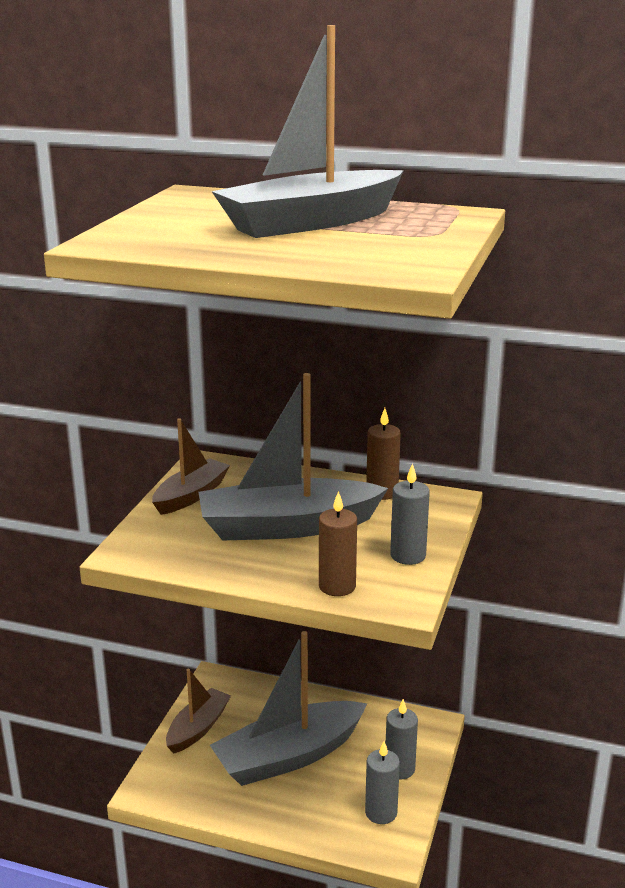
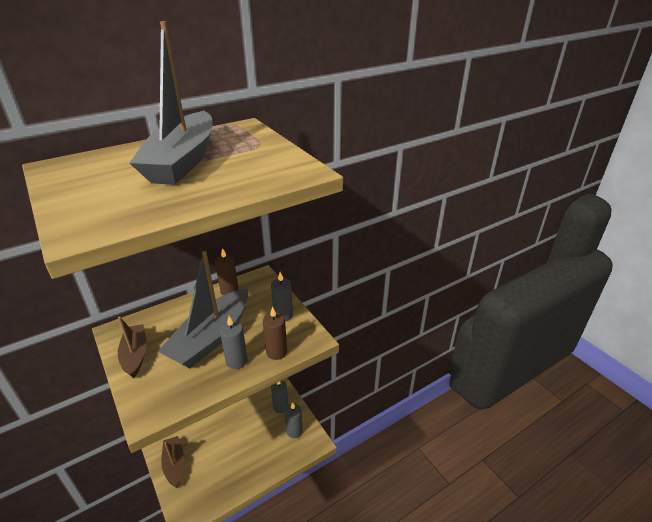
camera: 50 degrees left, 10 degrees up
(279, 565) = (236, 361): none -> grey candle
(288, 756) = (231, 440): grey boat -> none

